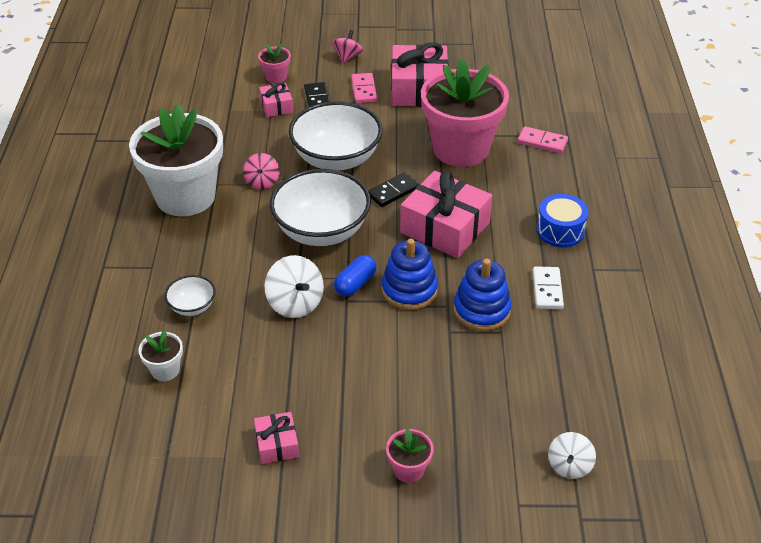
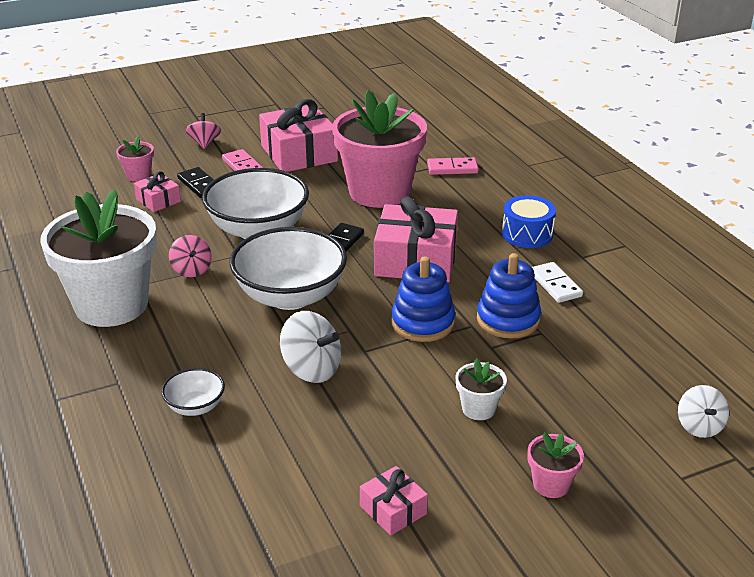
camera: 25 degrees left, 10 degrees down
(165, 370) = (208, 479): white flower pot -> white flower pot (478, 409)
(355, 284) = (363, 333): blue capsule -> none

